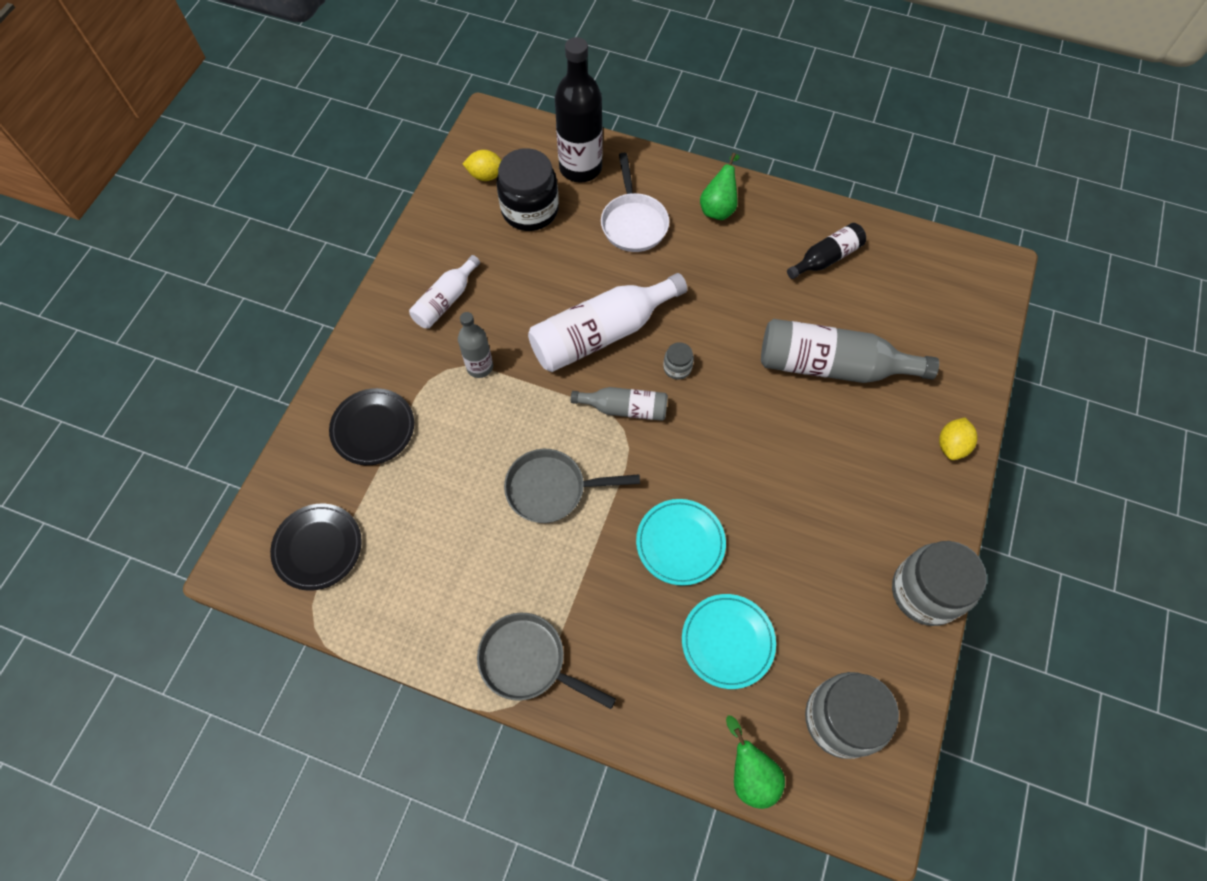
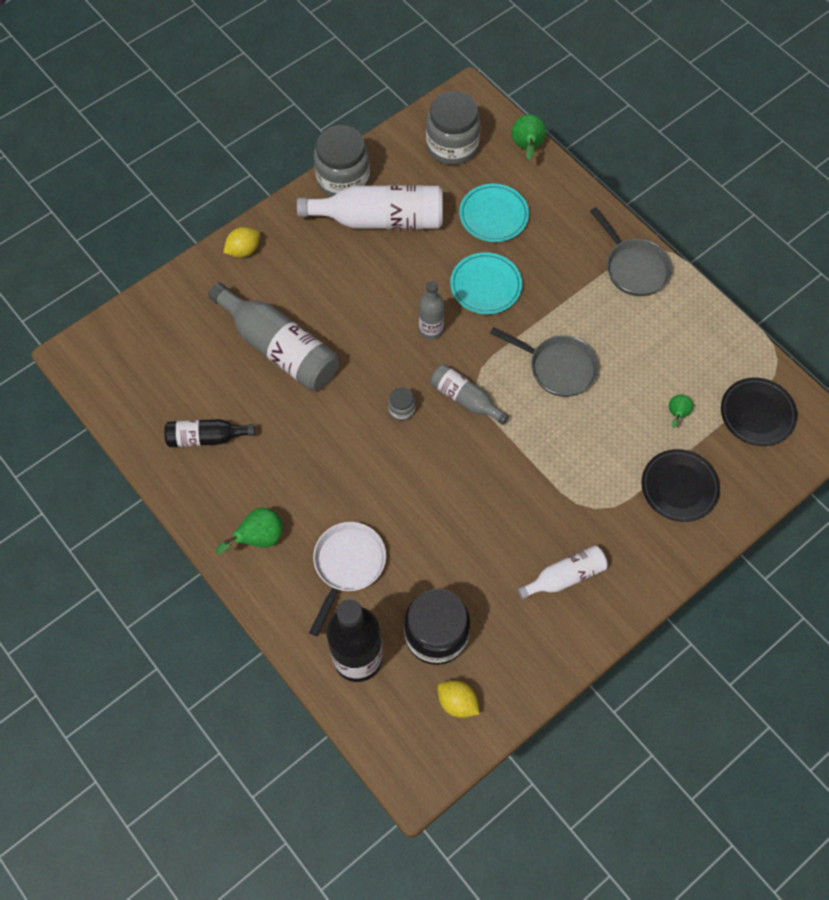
camera: 150 degrees left, 0 degrees up
(404, 502) = (677, 414): none -> green pear
(480, 367) = (565, 495): grey bottle -> grey bottle (431, 330)
(601, 333) = (445, 471): white bottle -> white bottle (380, 219)

